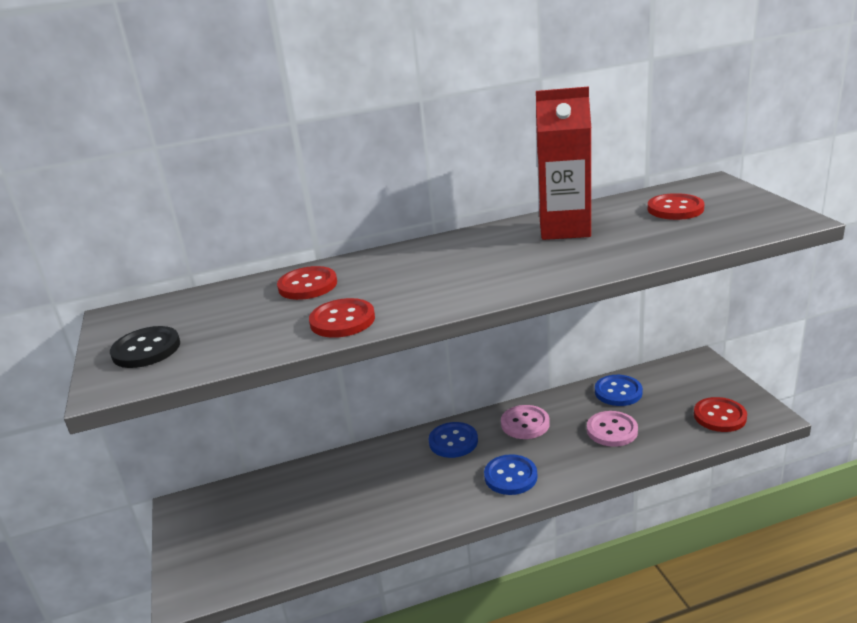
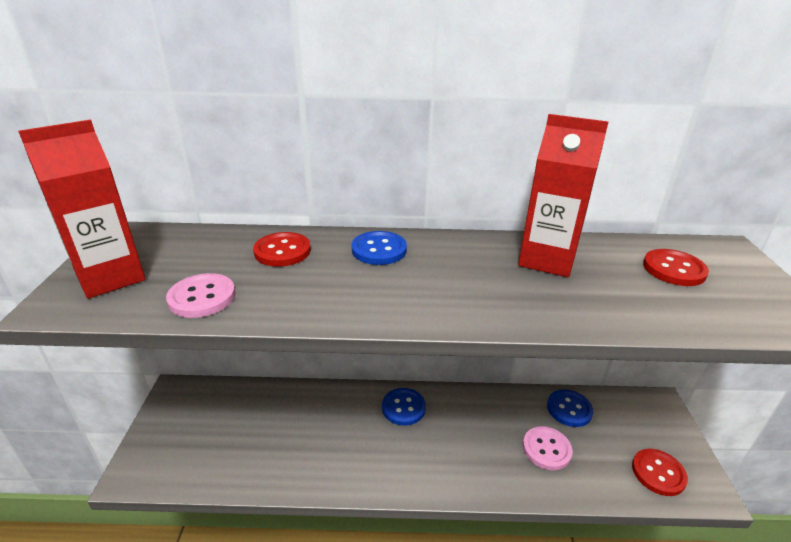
camera: 15 degrees right, 5 degrees up
(146, 349) = (110, 277): black button -> red carton
(342, 320) = (280, 302): red button -> none
(510, 476) = (434, 464): blue button -> blue button (379, 250)
(525, 424) = (471, 412): pink button -> pink button (202, 297)

